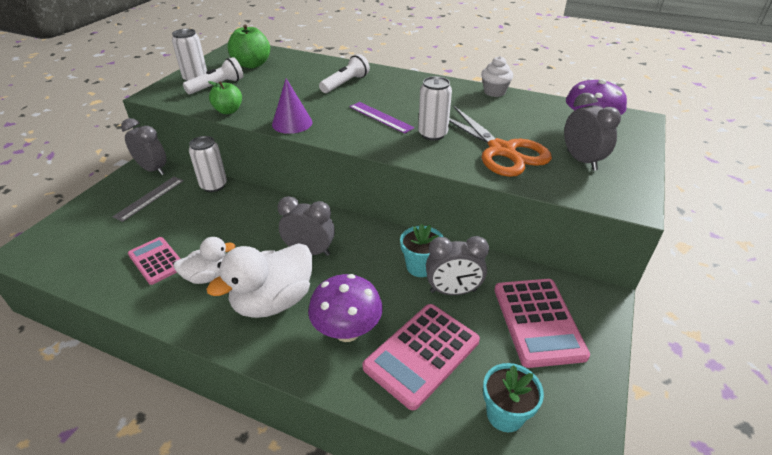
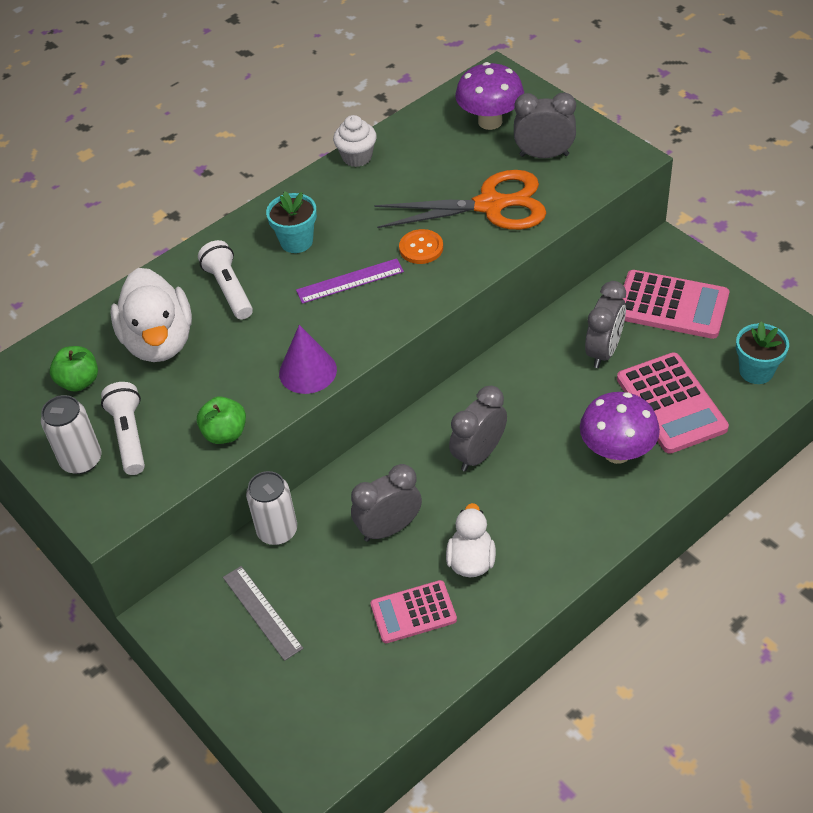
camera: 60 degrees left, 10 degrees up
(153, 169) = (183, 603): grey clock -> grey clock (389, 528)
(252, 65) = (79, 381): green apple -> green apple, size x0.66
(273, 301) = (544, 505): white duck -> white duck (159, 341)
(420, 267) = (555, 364): turquoise flower pot -> turquoise flower pot (296, 241)
(432, 134) = (421, 248): white can -> orange button

